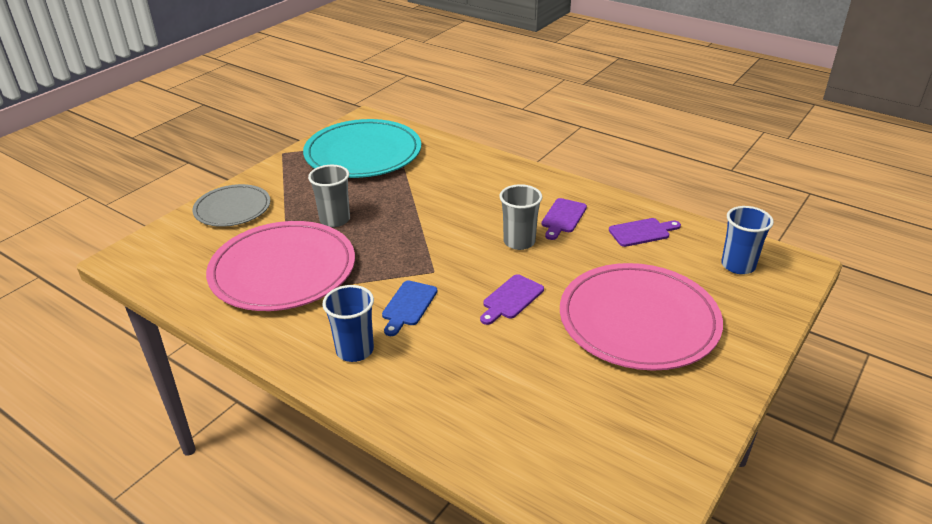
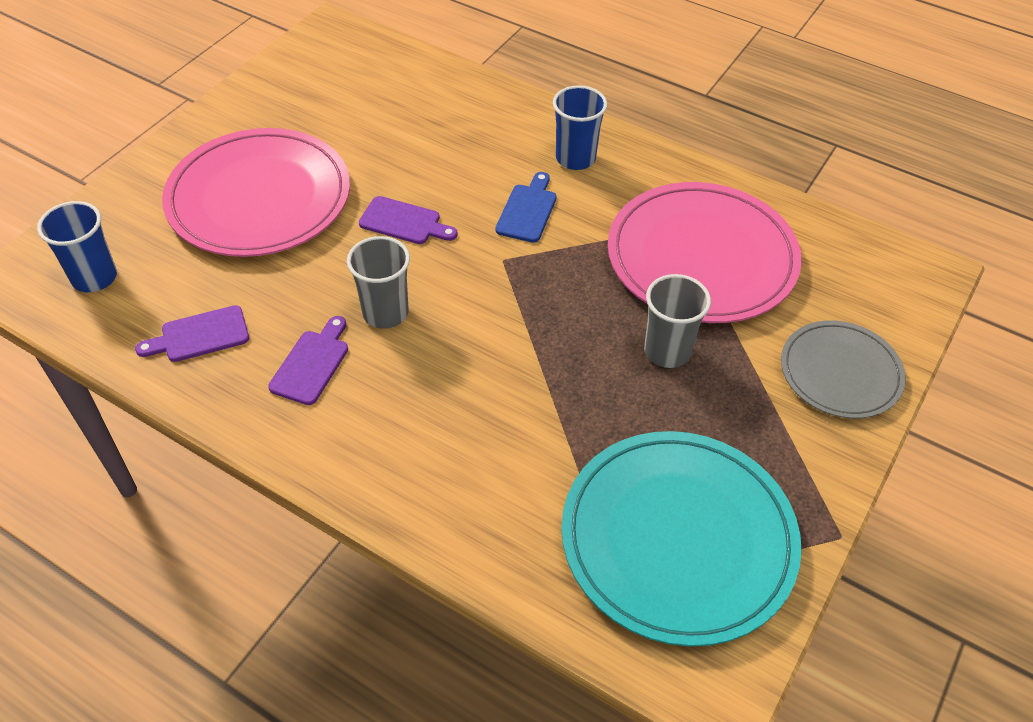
camera: 175 degrees right, 15 degrees up
(511, 299) = (404, 222): purple cutting board -> purple cutting board turned 75 degrees clockwise

